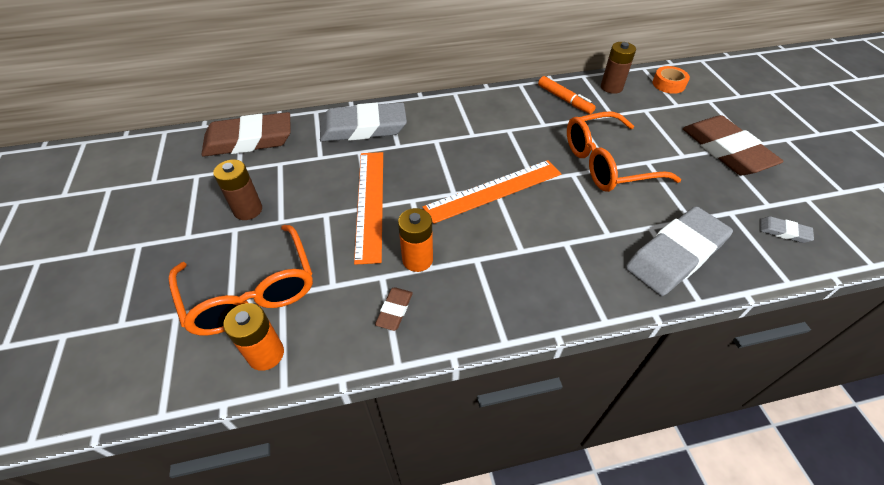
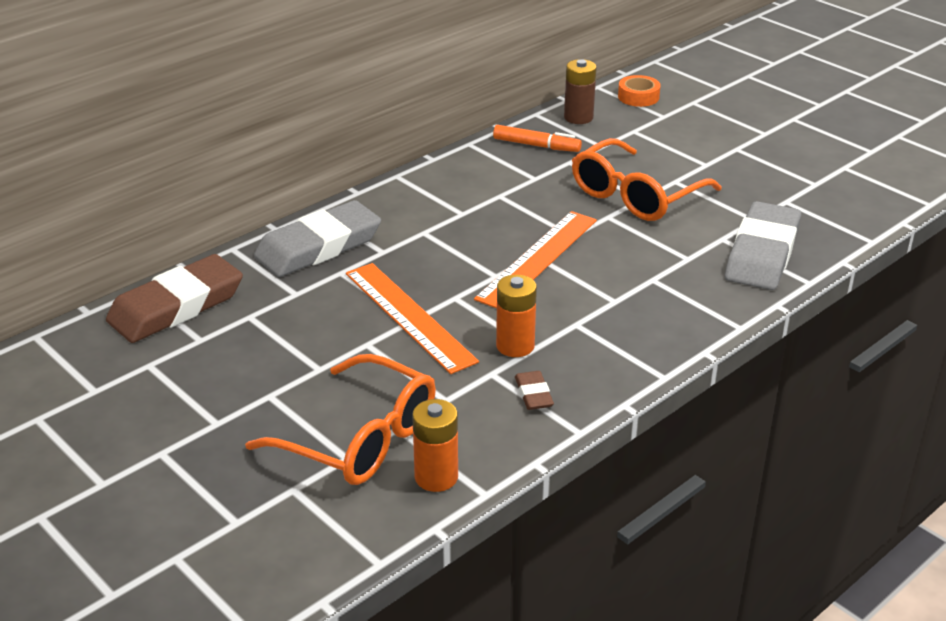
camera: 30 degrees left, 15 degrees down
(248, 210) = (265, 373): brown battery -> none
(726, 150) = (744, 146): brown eraser -> none
(783, 232) = (842, 202): grey eraser -> none

